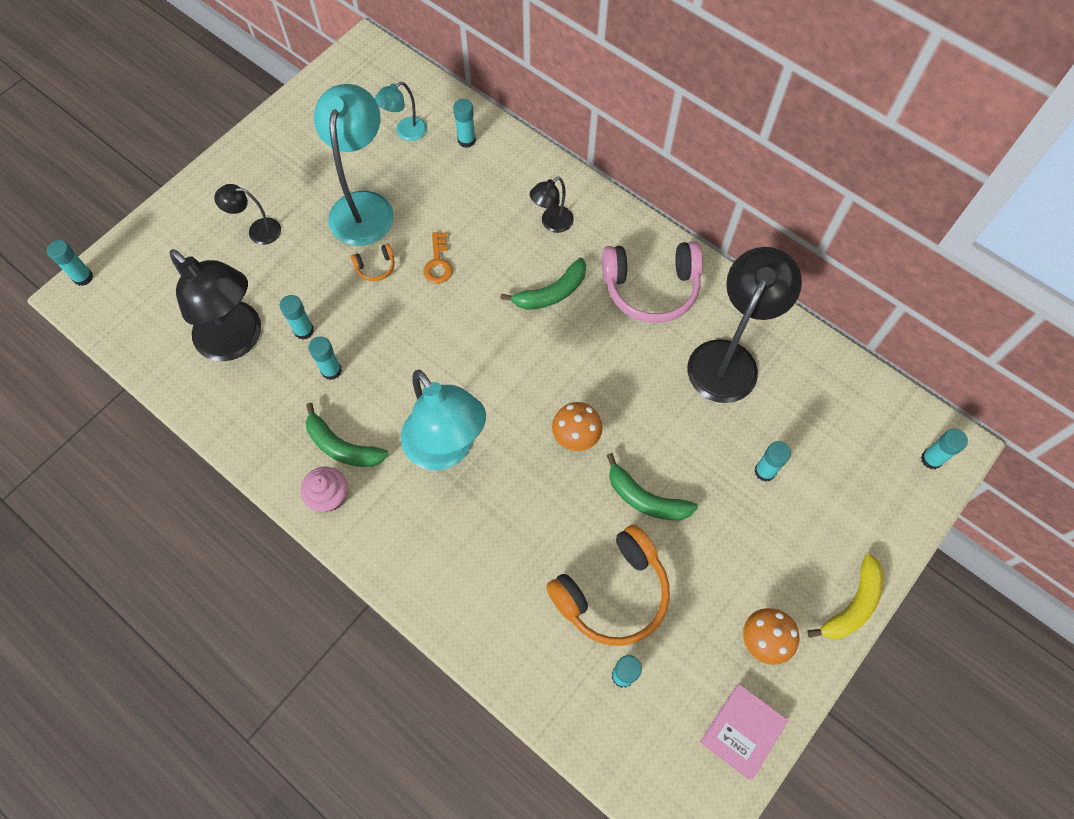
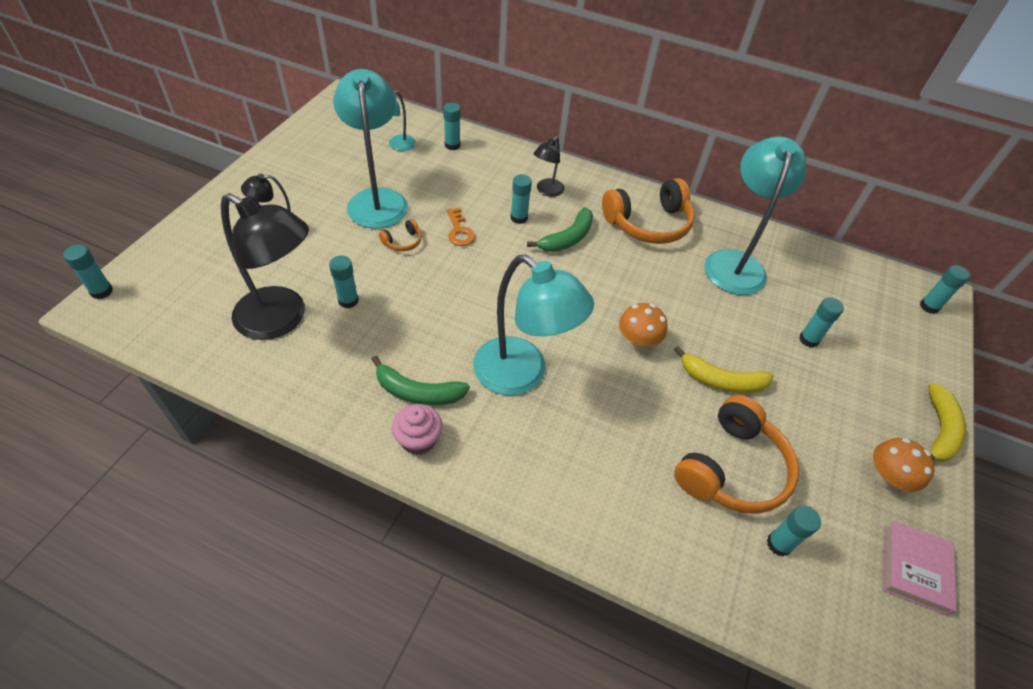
camera: 20 degrees left, 15 degrees down
(331, 370) = (386, 329): turquoise glue stick -> turquoise glue stick (519, 218)
(645, 498) = (721, 380): green banana -> yellow banana
(651, 288) = (648, 223): pink headphones -> orange headphones
(728, 358) = (735, 262): black lamp -> turquoise lamp

